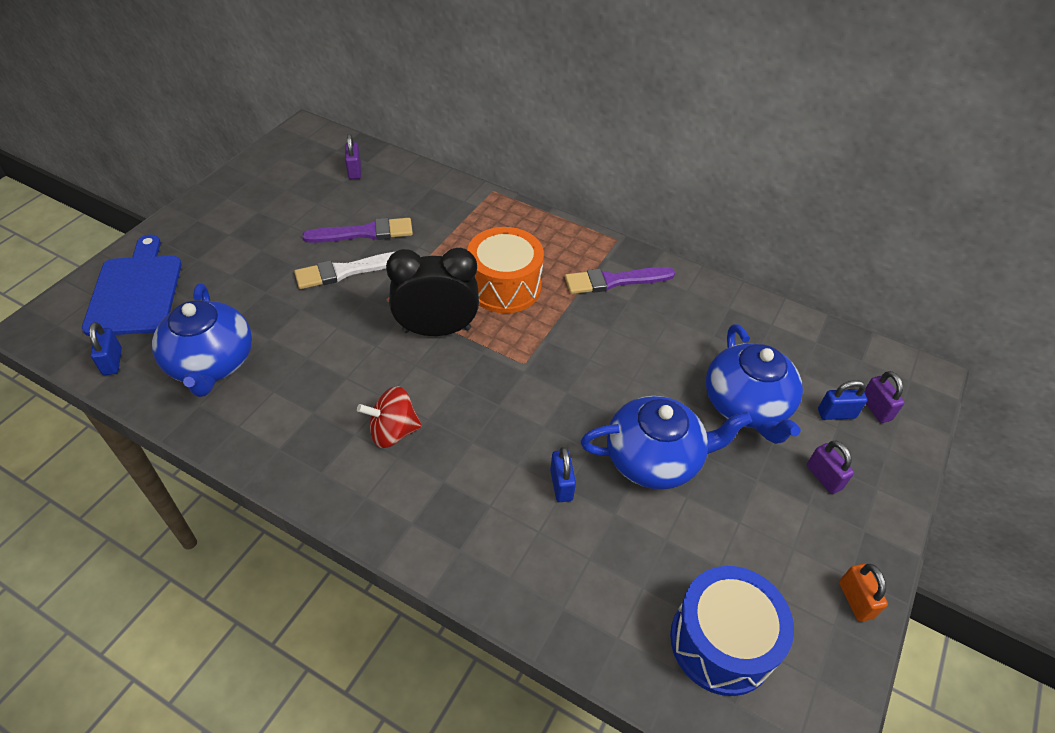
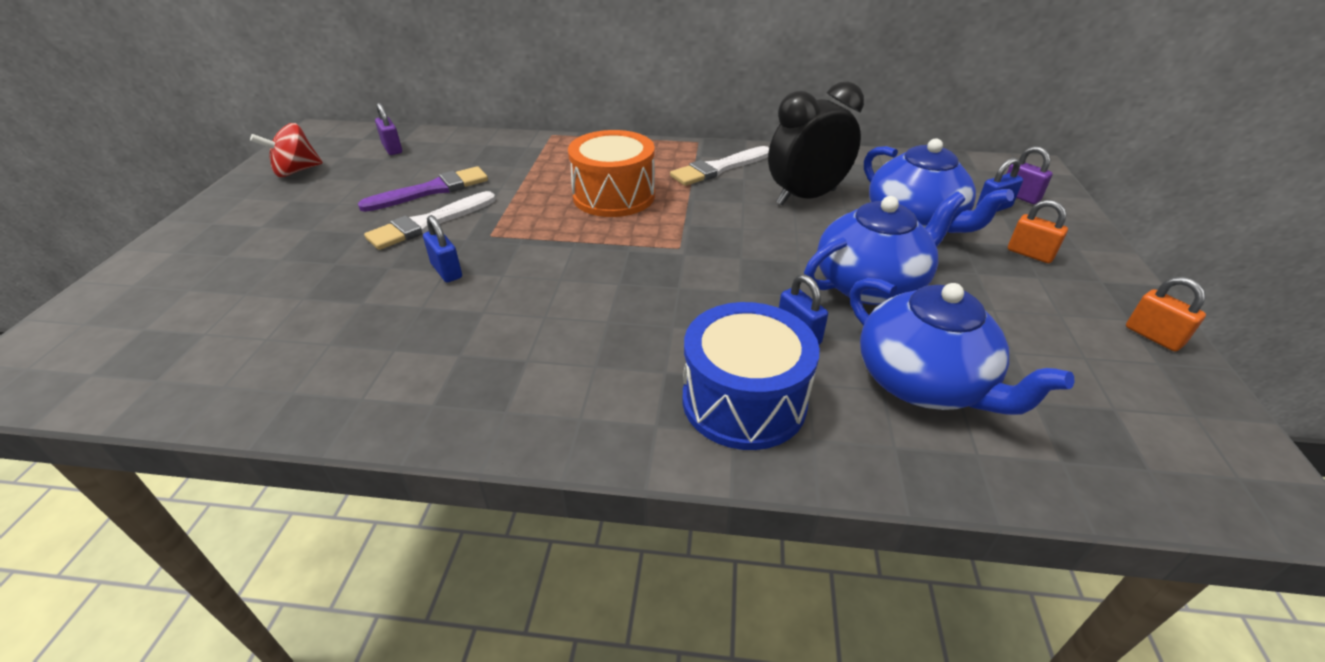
camera: 20 degrees left, 10 degrees down
(112, 361) = (135, 383): blue padlock -> blue padlock (446, 271)
(136, 291) = (147, 304): blue cutting board -> none
(211, 363) = (291, 345): blue teapot -> blue teapot (923, 382)
(393, 431) = (573, 344): red spinning top -> red spinning top (296, 171)
(436, 330) = (565, 245): black clock -> black clock (806, 197)
(614, 281) = (718, 168): purple brush -> white brush
(722, 642) = (1079, 416): blue drum -> blue drum (744, 401)
(823, 477) = (1030, 254): purple padlock -> orange padlock

